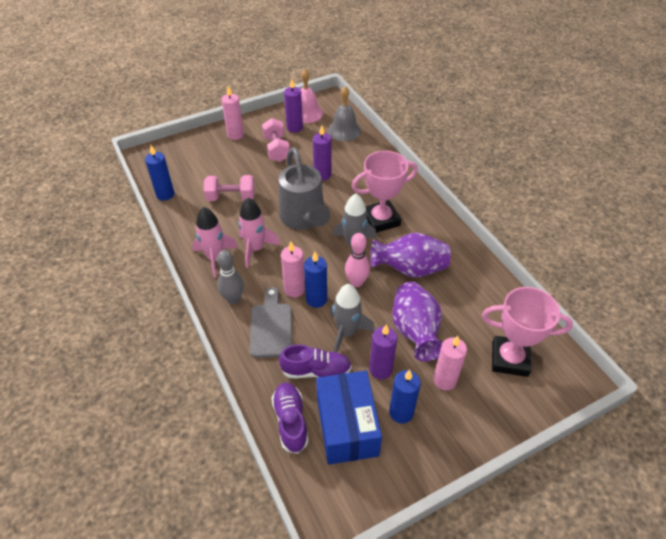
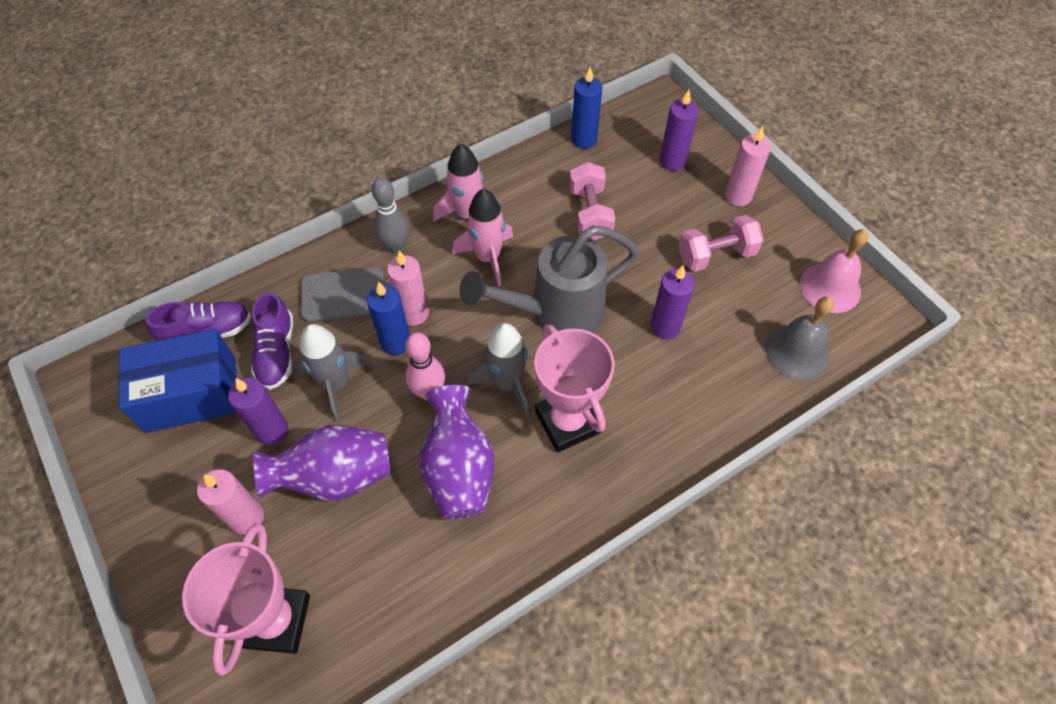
camera: 85 degrees right, 10 degrees up
(294, 128) = (781, 274): purple candle -> purple candle (672, 161)
(401, 412) = (203, 458): blue candle -> none

